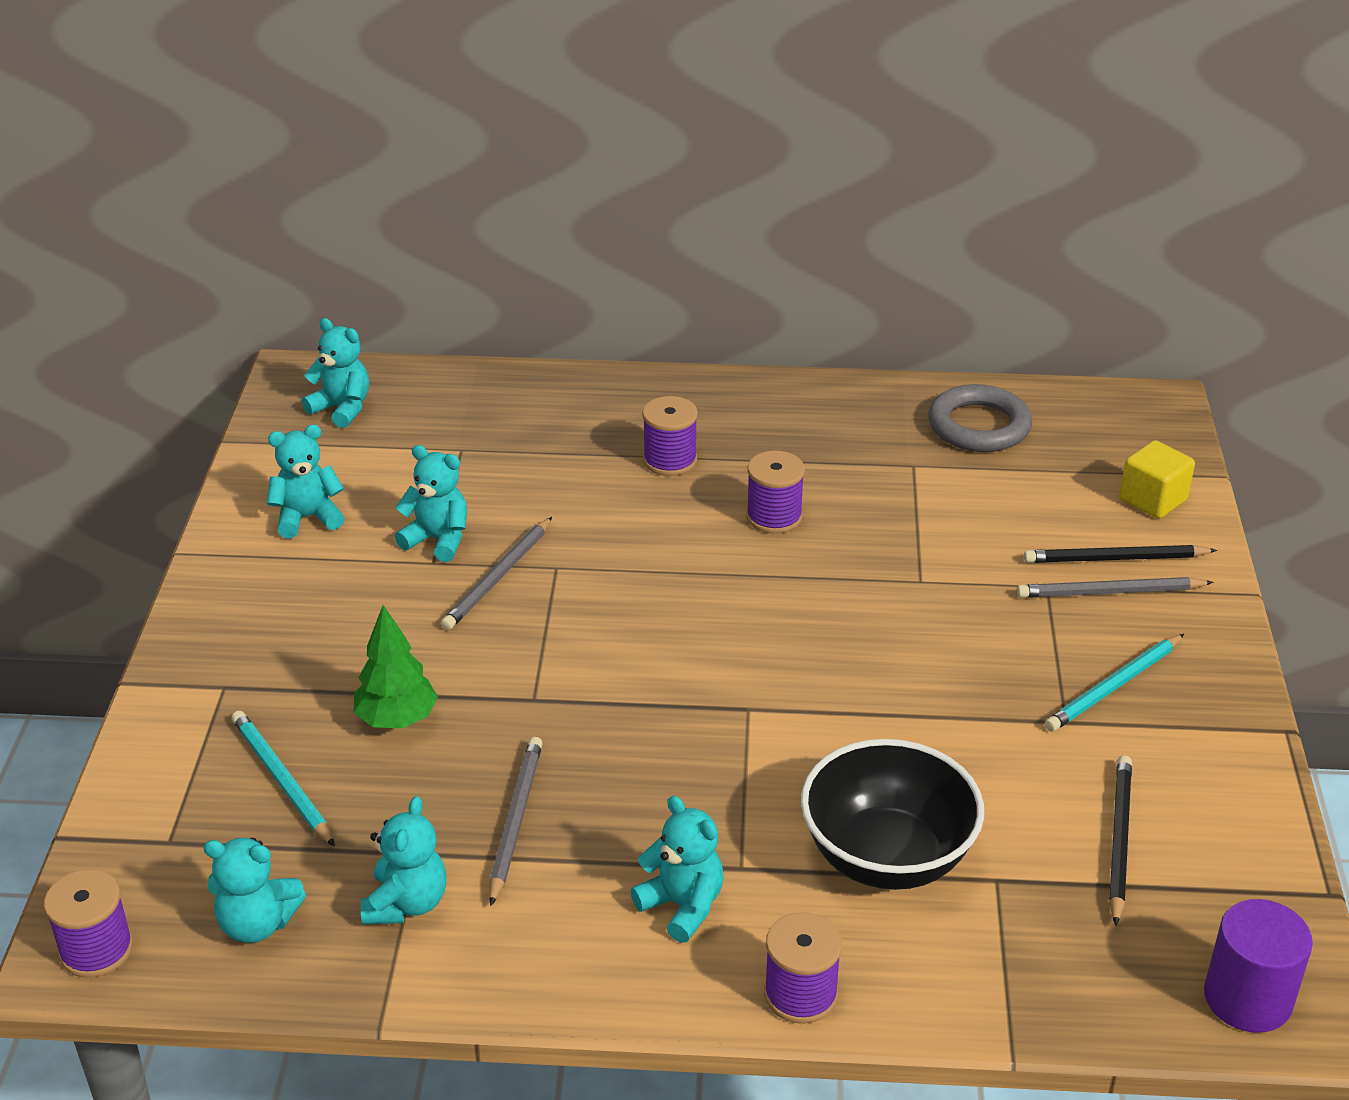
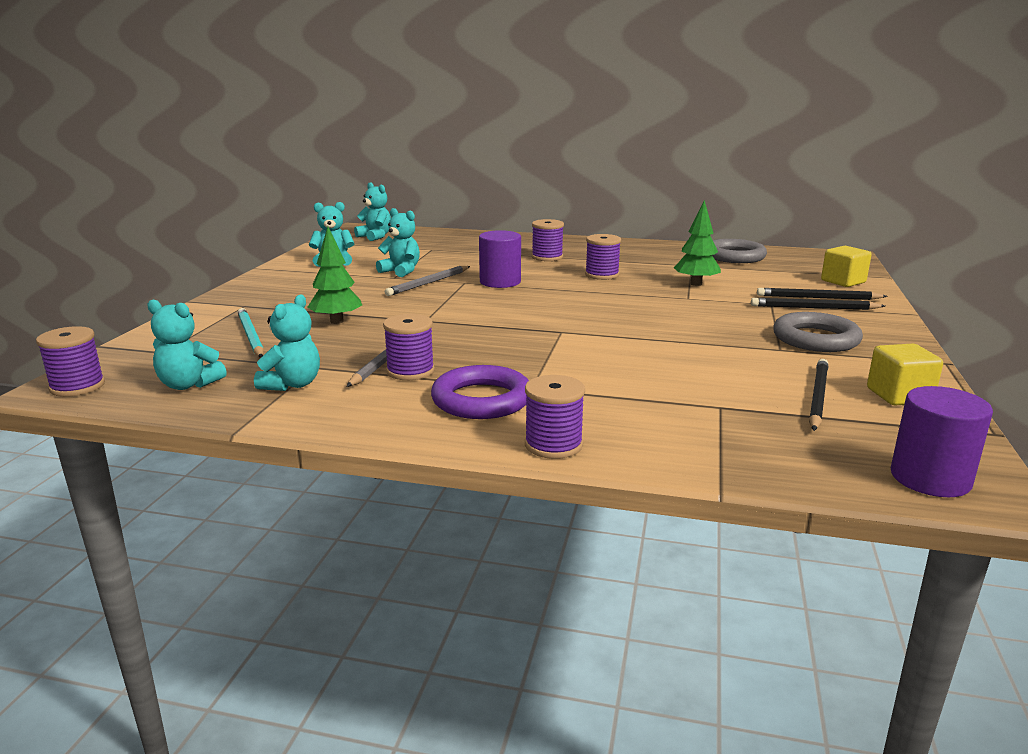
camera: 10 degrees right, 15 degrees down
(561, 847) = (410, 371): none -> purple spool
(615, 560) = (500, 282): none -> purple cylinder
(682, 906) = (482, 400): turquoise teddy bear -> purple ring
(886, 857) = (639, 391): black bowl -> none
(927, 532) = (696, 284): none -> green tree
(1110, 592) = (814, 308): grey pencil -> black pencil
(1114, 686) = (815, 339): turquoise pencil -> grey ring
(1221, 823) = (899, 395): none -> yellow cube

